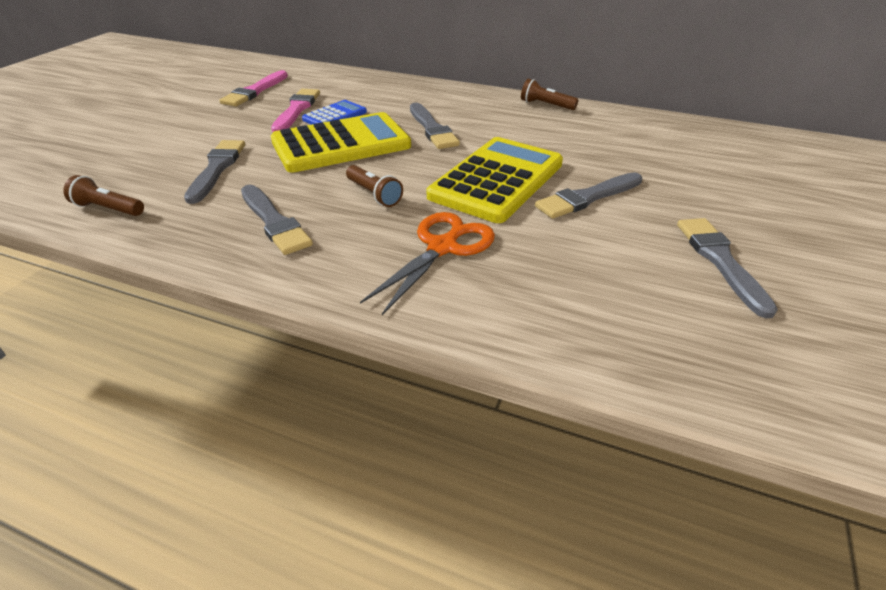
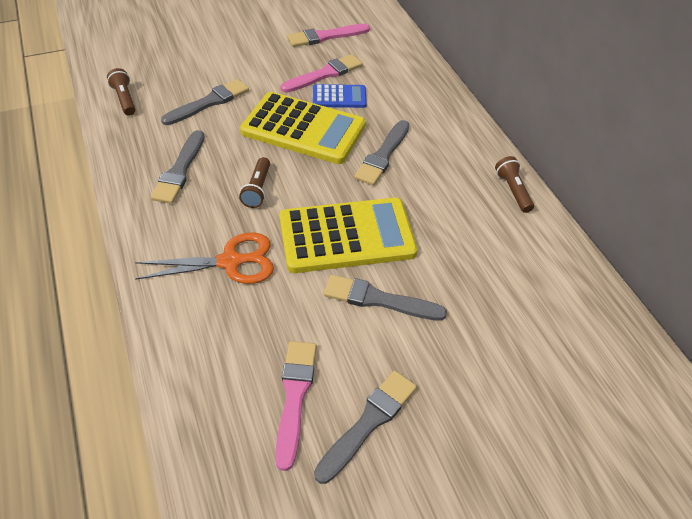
camera: 45 degrees right, 10 degrees up
(655, 286) = (294, 396): none -> pink brush

